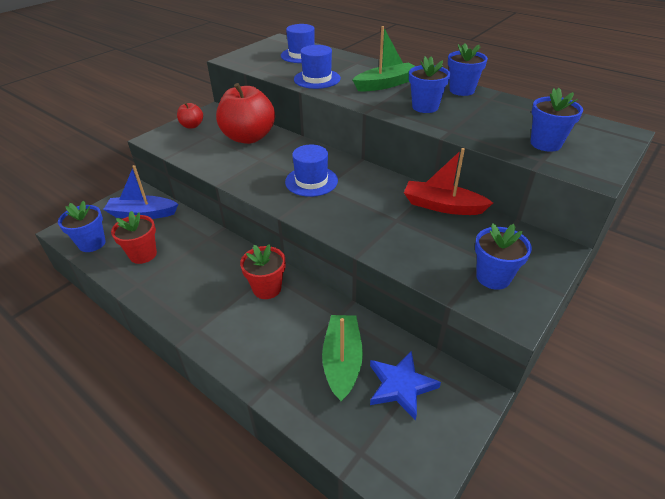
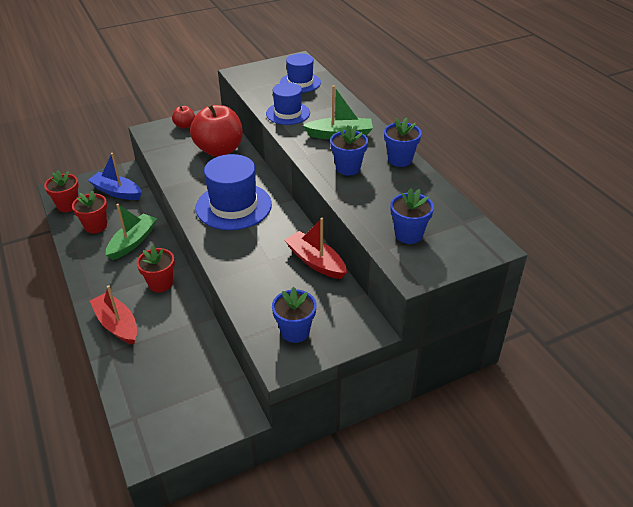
camera: 25 degrees right, 0 degrees up
(92, 243) = (68, 205): blue flower pot -> red flower pot
(251, 350) = (117, 324): none -> red boat
(311, 181) = (233, 206): blue hat -> blue hat, size x1.61
(342, 361) = (170, 356): green boat -> green boat (133, 242)
(401, 386) = (195, 389): blue star -> none

